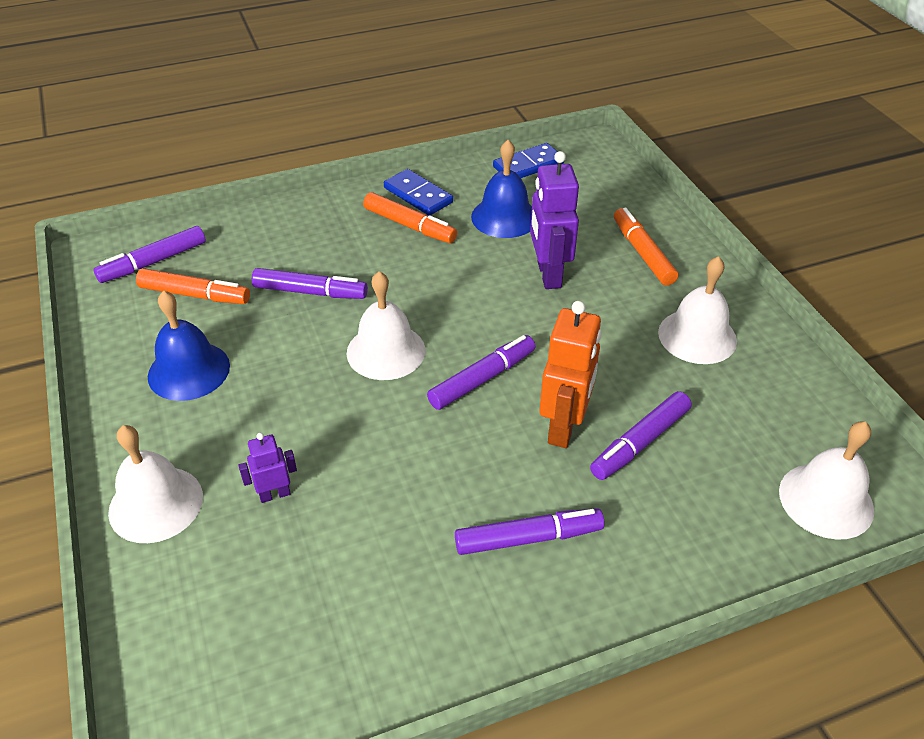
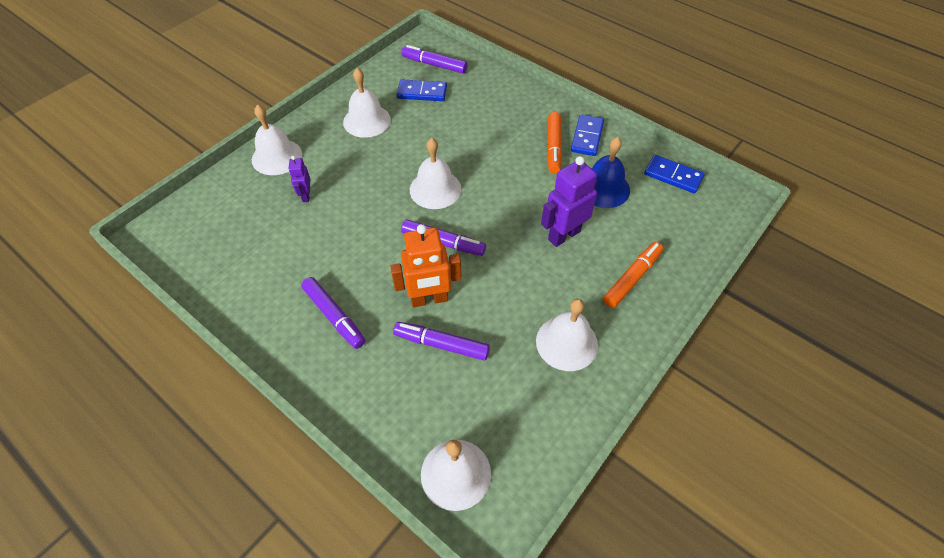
camera: 60 degrees right, 10 degrees up
(189, 370) = (367, 121): blue bell -> white bell
(195, 295) = (422, 93): orange marker -> blue domino
(274, 494) = (306, 196): purple robot -> purple robot turned 135 degrees counterclockwise
(310, 292) = (459, 134): purple marker -> none

